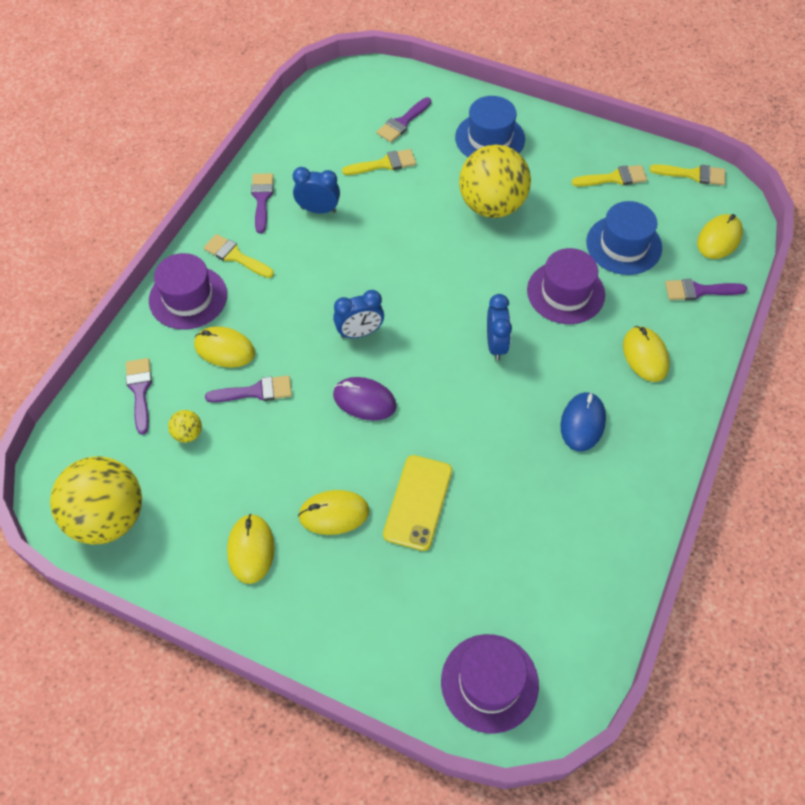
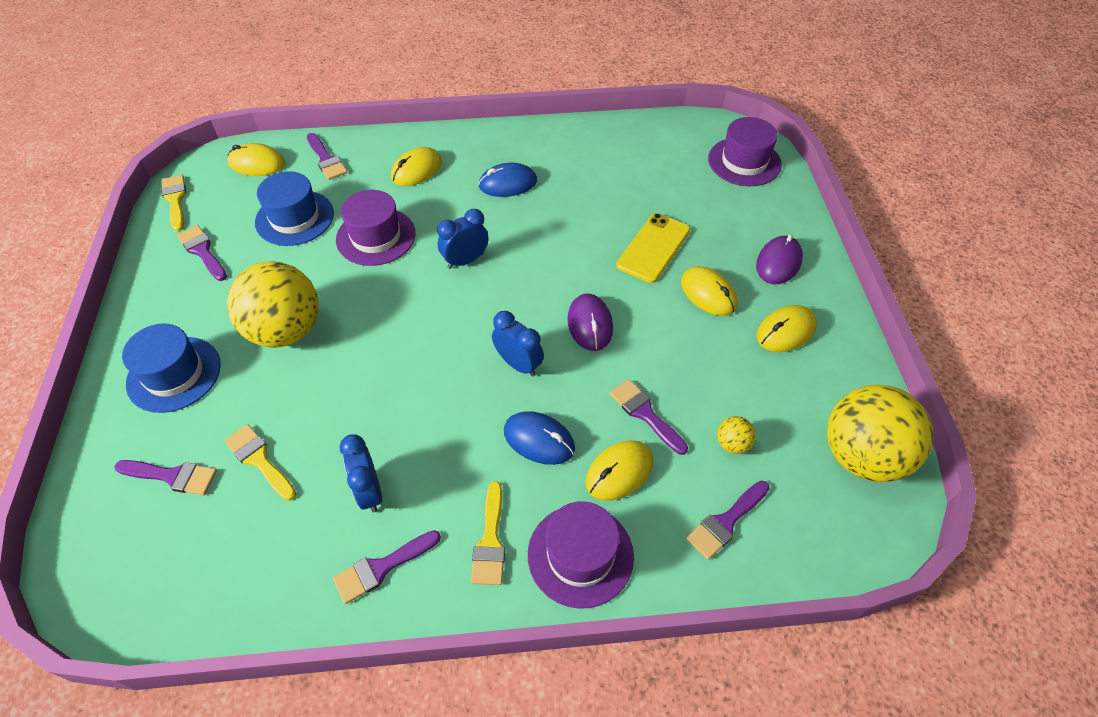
camera: 120 degrees left, 5 degrees down
(224, 349) = (619, 472): yellow mouse -> yellow mouse turned 60 degrees clockwise
(285, 314) = (539, 440): none -> blue mouse
(327, 605) = (778, 262): none -> purple mouse
(418, 502) = (653, 248): yellow phone -> yellow phone turned 45 degrees counterclockwise
(614, 178) = (202, 251): yellow brush -> purple brush

